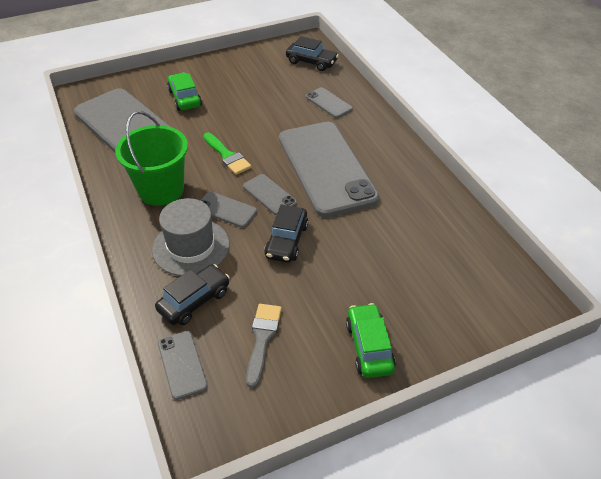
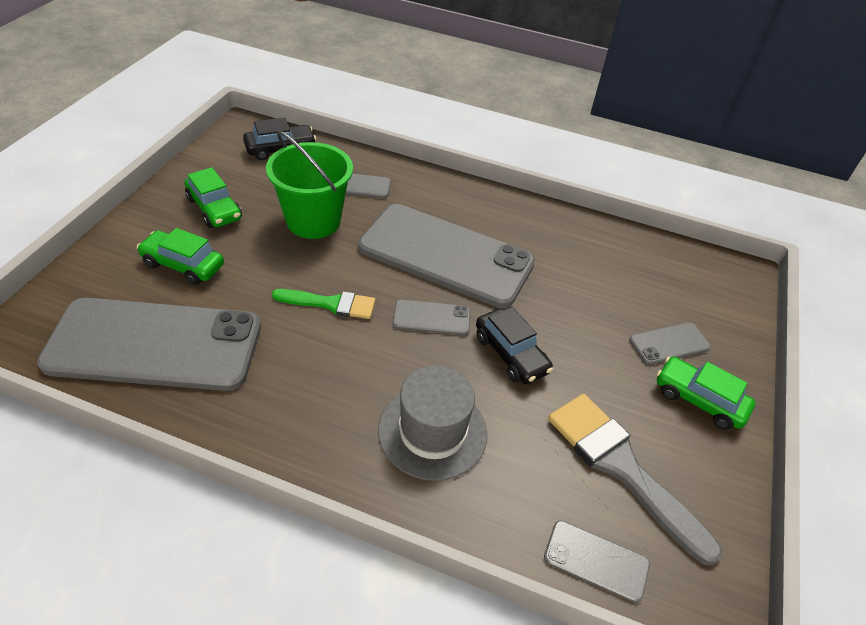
camera: 50 degrees left, 0 degrees up
(161, 190) = (309, 392): green bucket -> green bucket (313, 221)
(194, 301) = (515, 485): black car -> none
(226, 209) = (411, 364): grey phone -> grey phone (669, 344)
(234, 78) = (214, 209): none -> green car
(262, 339) = (621, 467): grey brush -> grey brush, size x1.67

